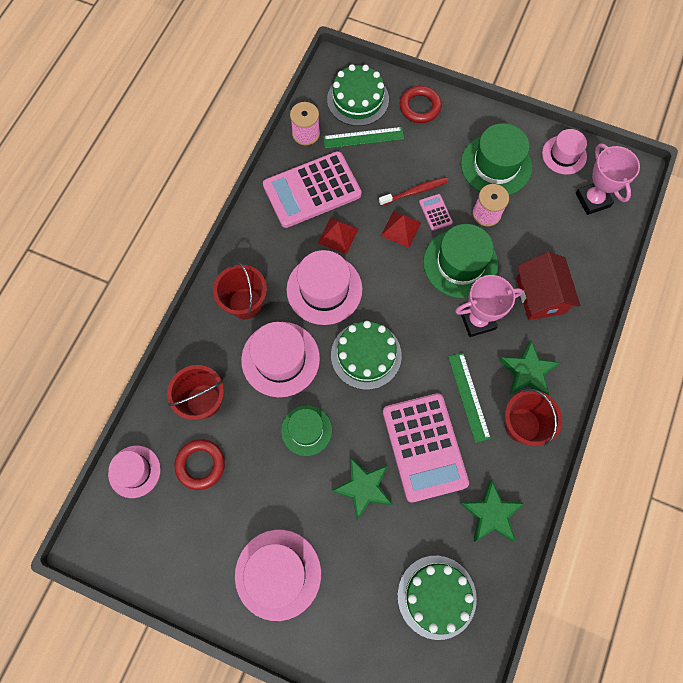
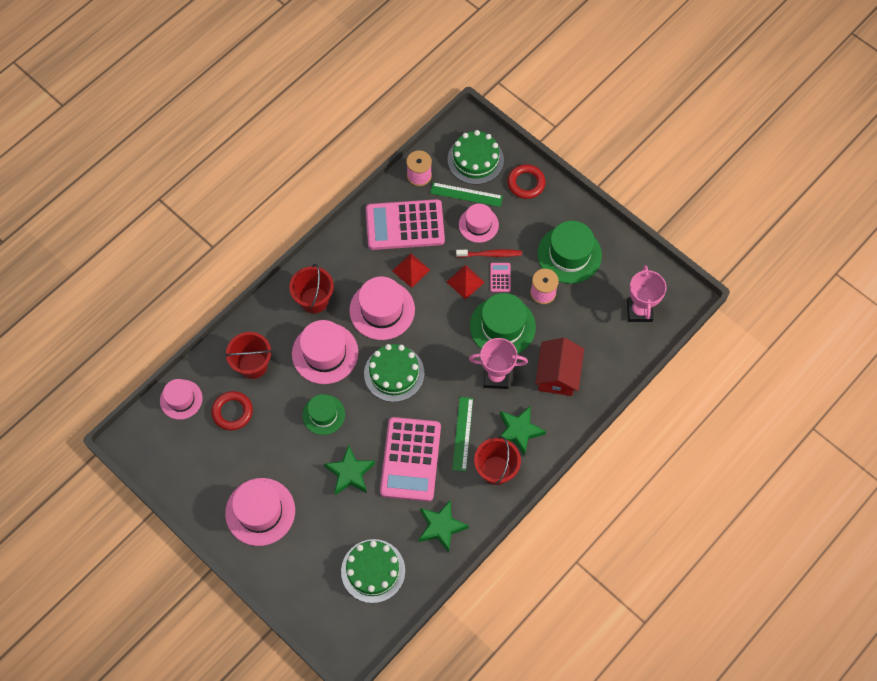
camera: 20 degrees right, 5 degrees down
(564, 155) = (632, 265): pink hat -> pink hat (478, 224)

